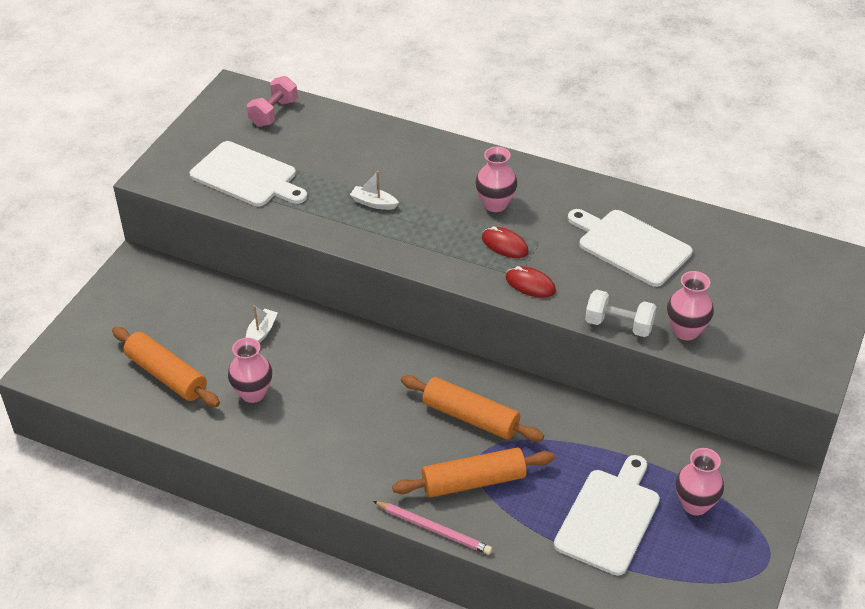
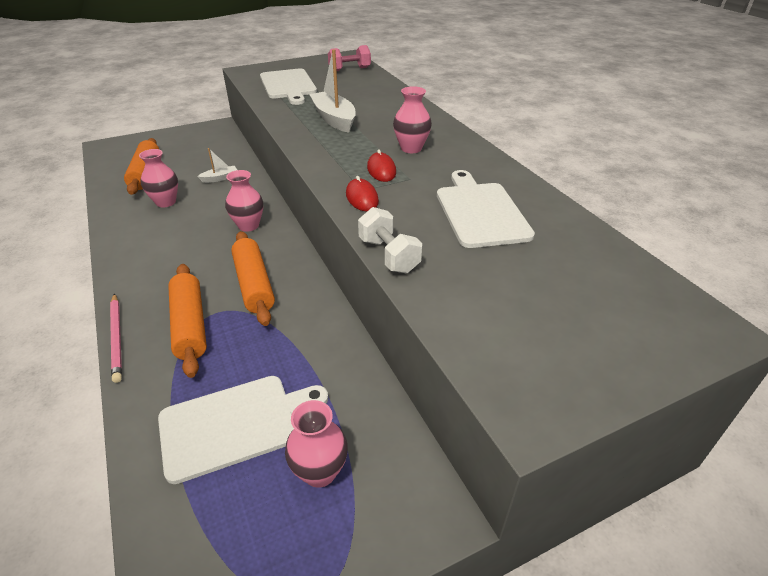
camera: 40 degrees right, 5 degrees down
(373, 203) = (334, 119): white boat -> white boat, size x1.92
(473, 481) = (190, 325): orange rolling pin -> orange rolling pin turned 45 degrees clockwise
(686, 331) = (443, 291): pink vase -> pink vase (248, 225)

